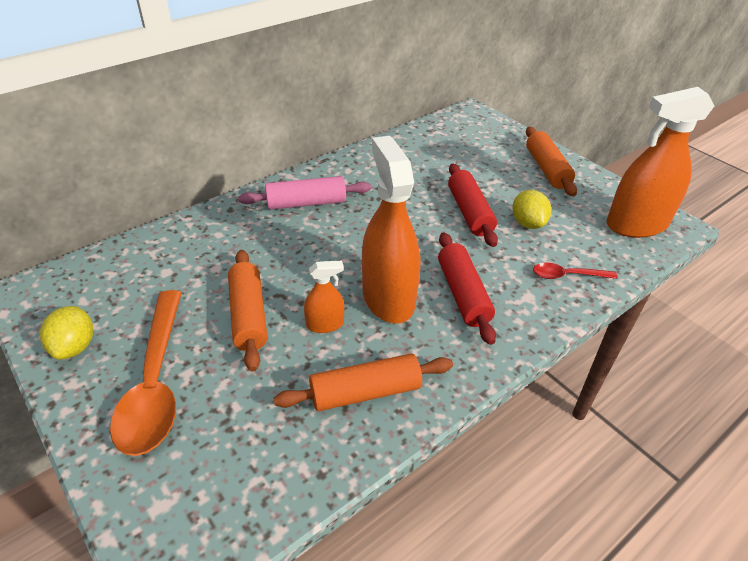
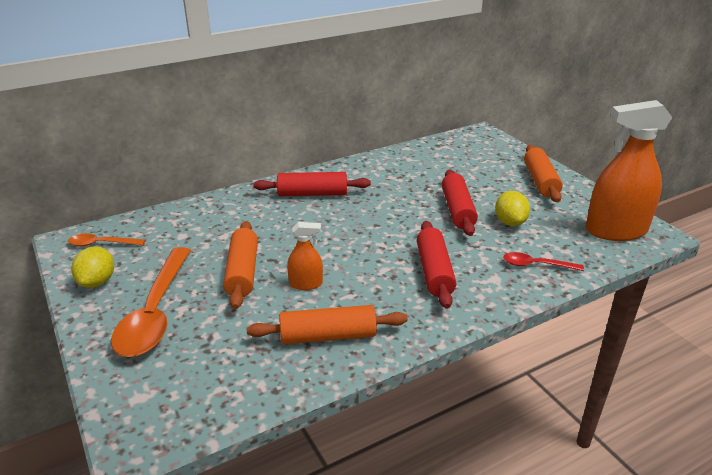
camera: 10 degrees right, 10 degrees down
(69, 292) = (101, 244): none -> orange spoon
(306, 203) = (312, 194): pink rolling pin -> red rolling pin
(388, 298) = (366, 269): orange spray bottle -> none

